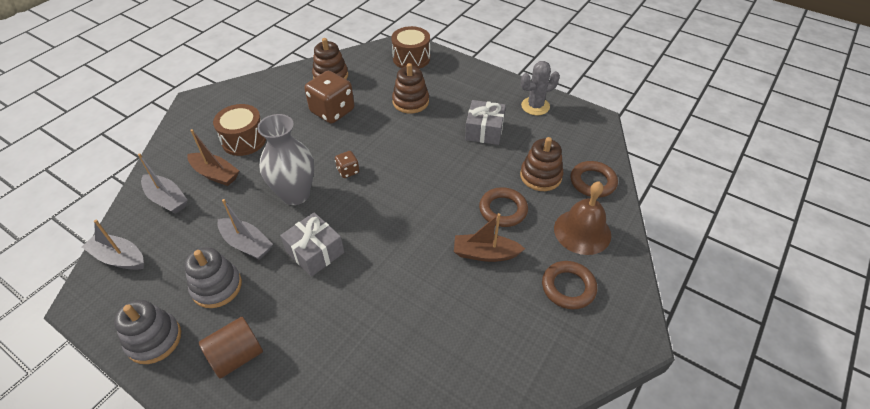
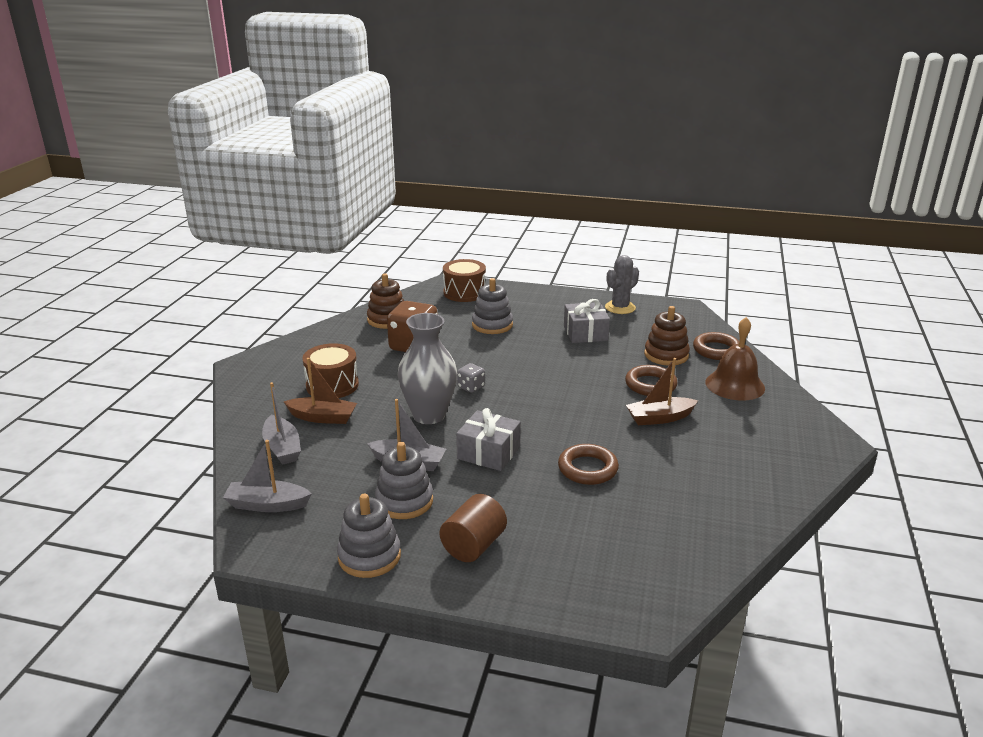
camera: 20 degrees left, 20 degrees down
(167, 199) = (282, 448): grey boat -> grey boat turned 45 degrees clockwise
(348, 171) = (471, 387): brown dice -> grey dice
(410, 102) = (492, 325): brown stacking toy -> grey stacking toy
(568, 287) = (753, 424): brown ring -> brown ring (587, 469)

